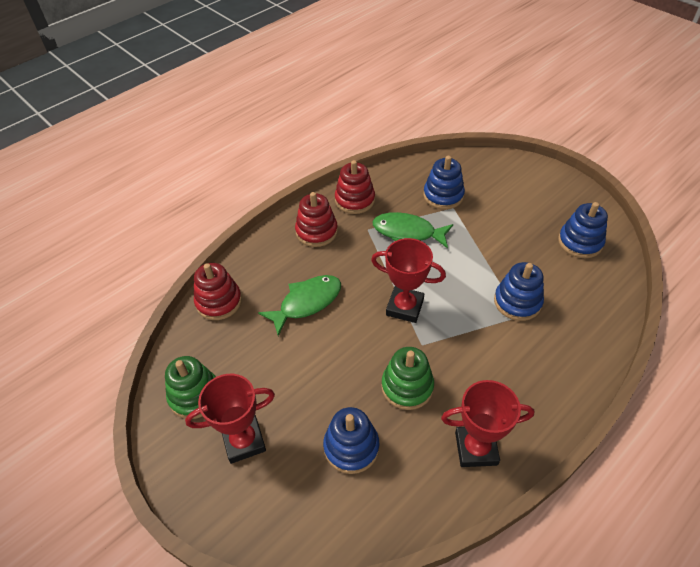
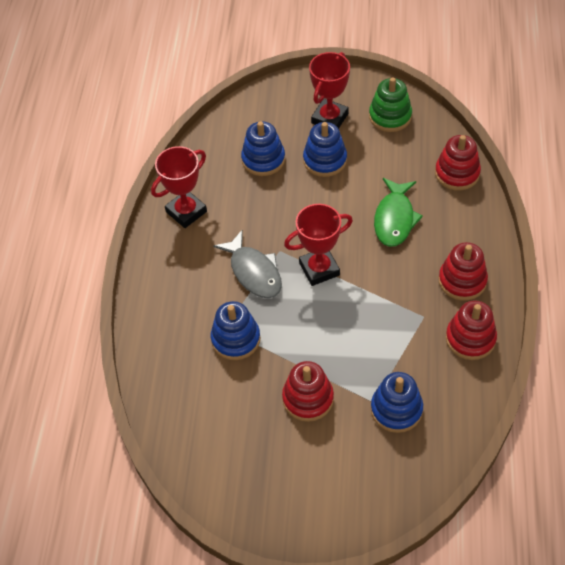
camera: 140 degrees right, 5 degrees up
(407, 232) = (386, 339): green fish -> none
(407, 386) = (262, 216): green stacking toy -> none
(459, 342) = (254, 272): none -> grey fish
(495, 234) = (308, 398): none -> red stacking toy
(580, 242) = (223, 449): blue stacking toy -> blue stacking toy (325, 160)

